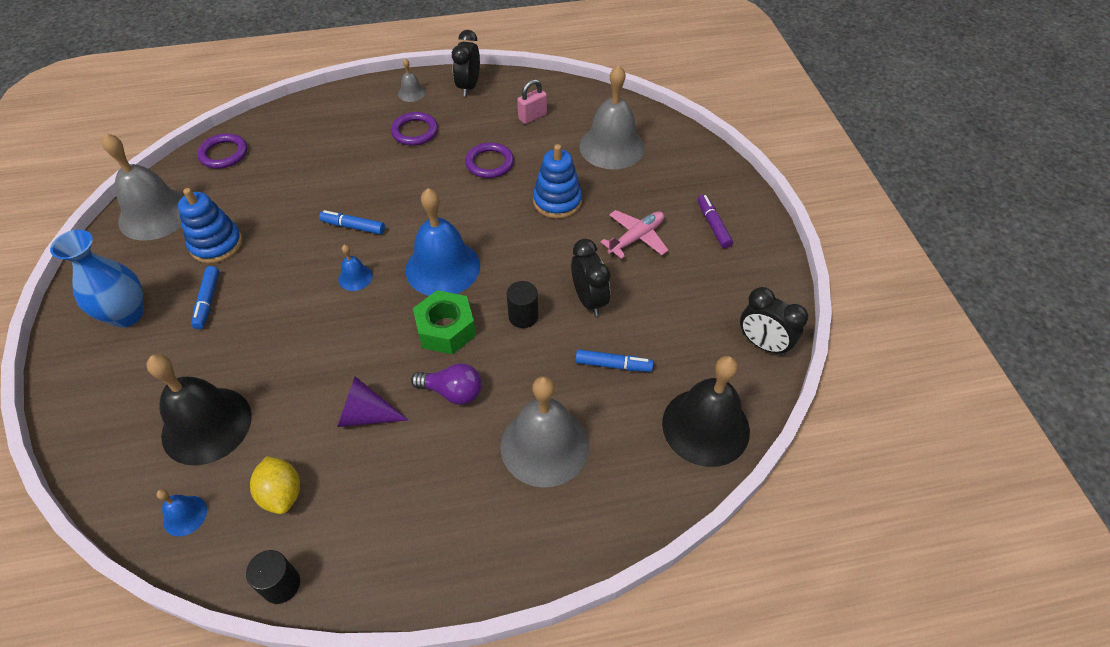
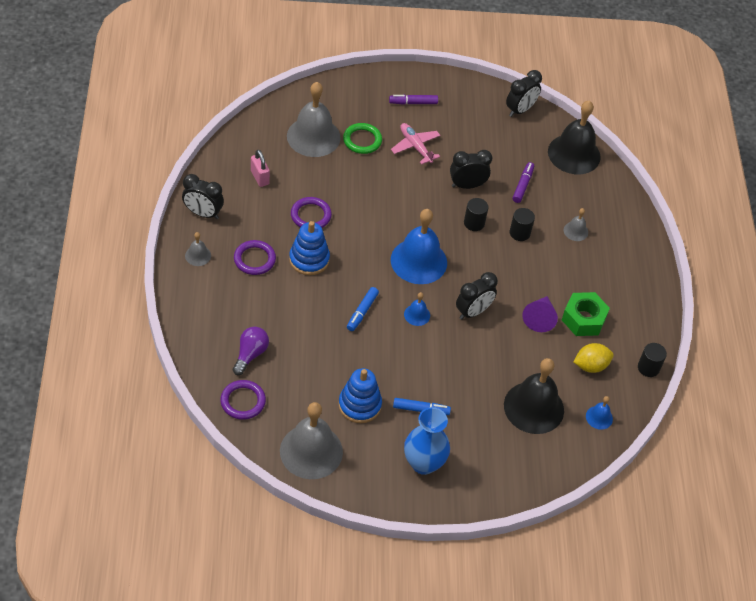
camera: 85 degrees left, 0 degrees up
(367, 334) = (473, 312): none -> black clock
(446, 329) = (477, 267): green nut -> green nut (583, 319)
(452, 392) = (529, 270): purple light bulb -> purple light bulb (250, 354)
(520, 372) = (519, 233): none -> black cylinder
(544, 445) = (575, 231): grey bell -> grey bell, size x0.45
(557, 201) = (366, 182): blue stacking toy -> blue stacking toy (309, 259)
(613, 365) = (522, 185): blue marker -> purple marker
(624, 188) = (362, 140): none -> green ring

